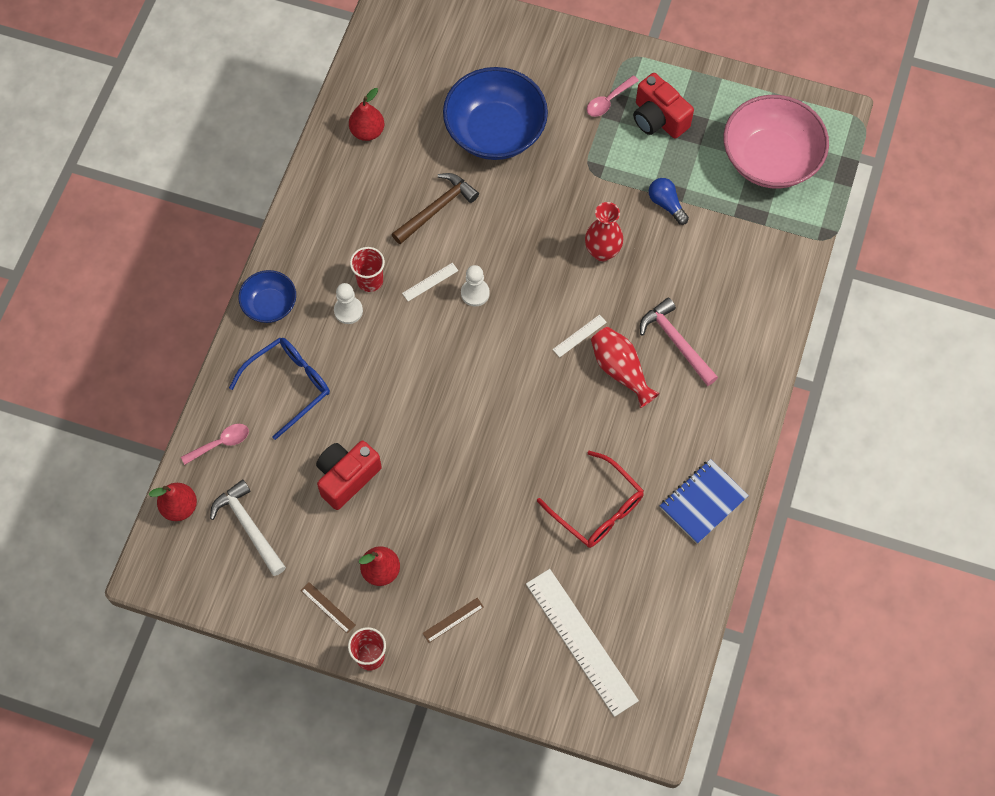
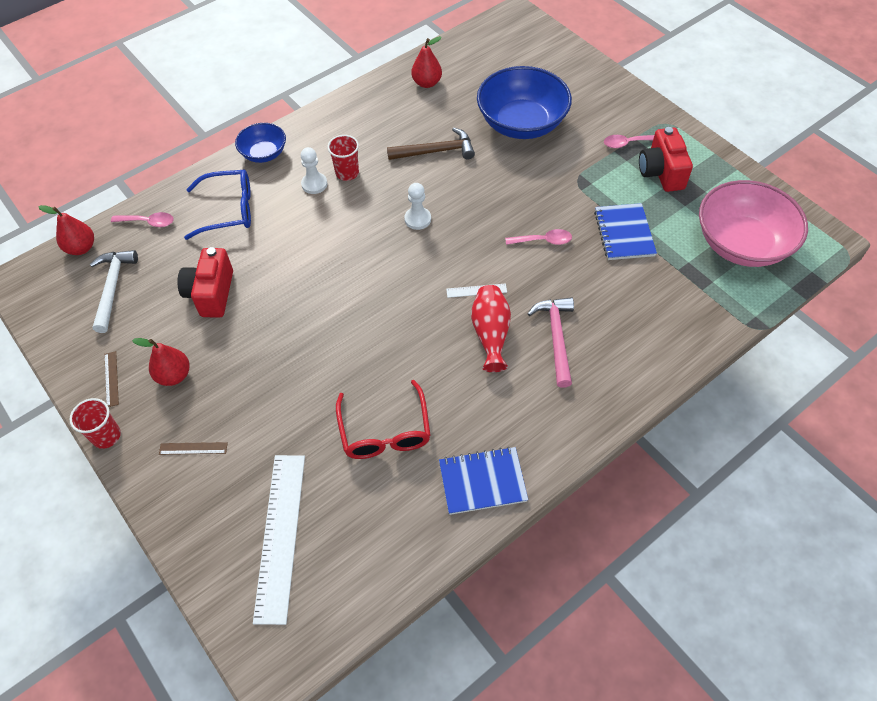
camera: 35 degrees right, 10 degrees down
(347, 477) = (211, 293): red camera -> red camera turned 75 degrees counterclockwise
(430, 282) = (390, 195): white ruler -> none
(602, 252) = (543, 241): red vase -> pink spoon
(666, 204) = (624, 233): blue light bulb -> blue notebook

